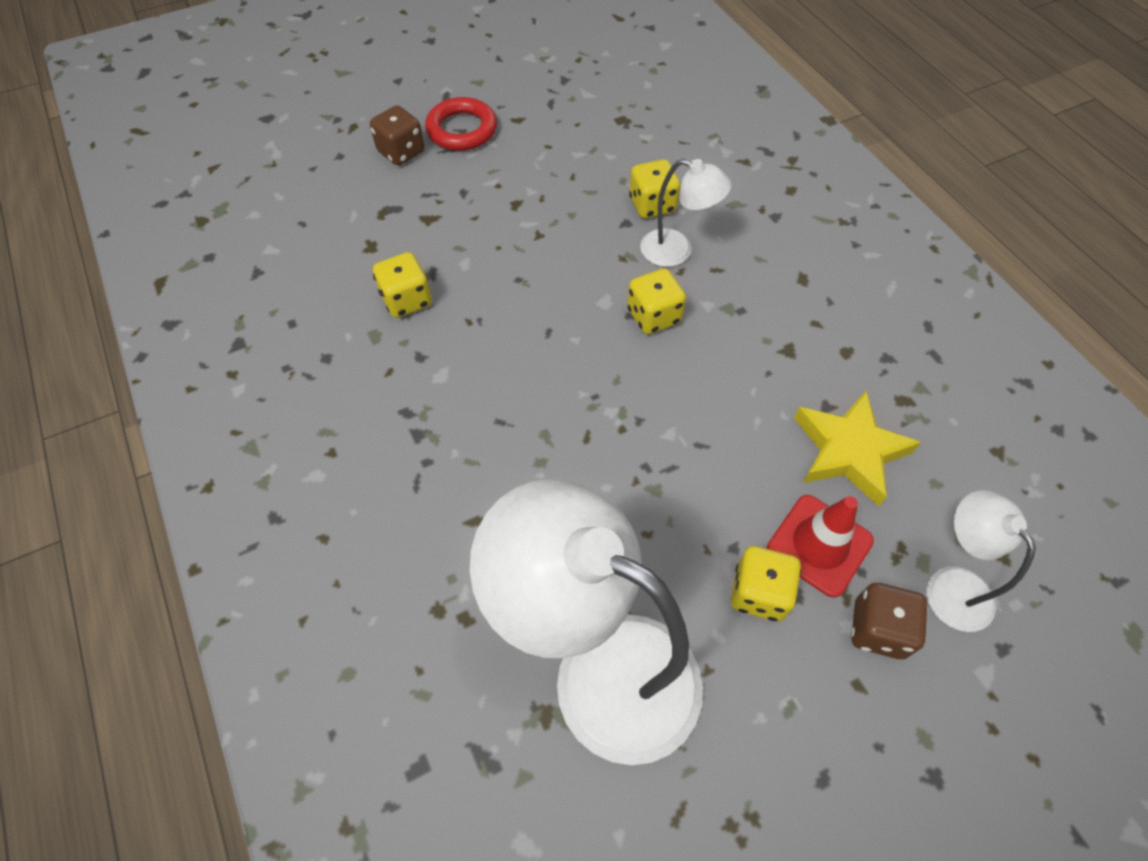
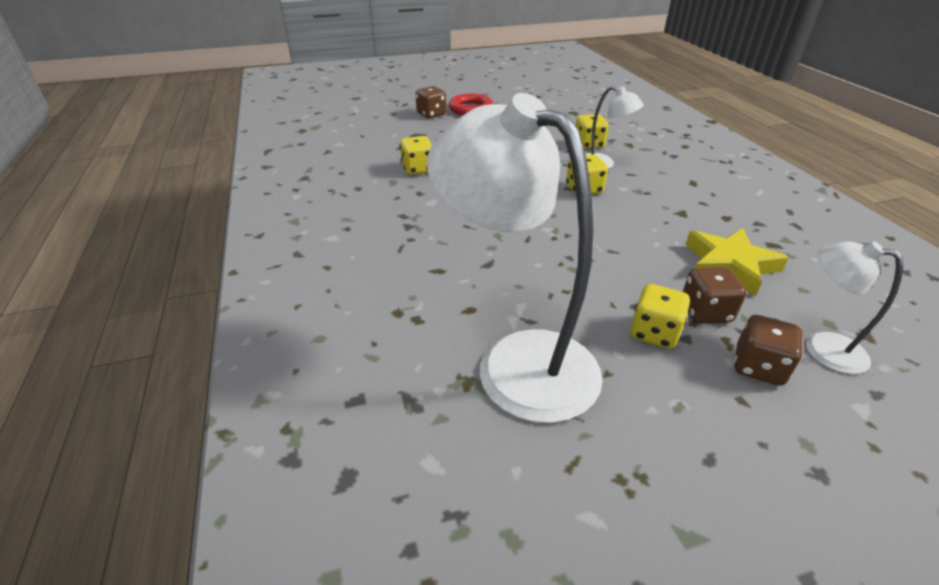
camera: 10 degrees right, 20 degrees down
(819, 545) = (705, 312): red traffic cone -> brown dice
(950, 585) = (821, 348): white lamp -> white lamp turned 45 degrees counterclockwise

